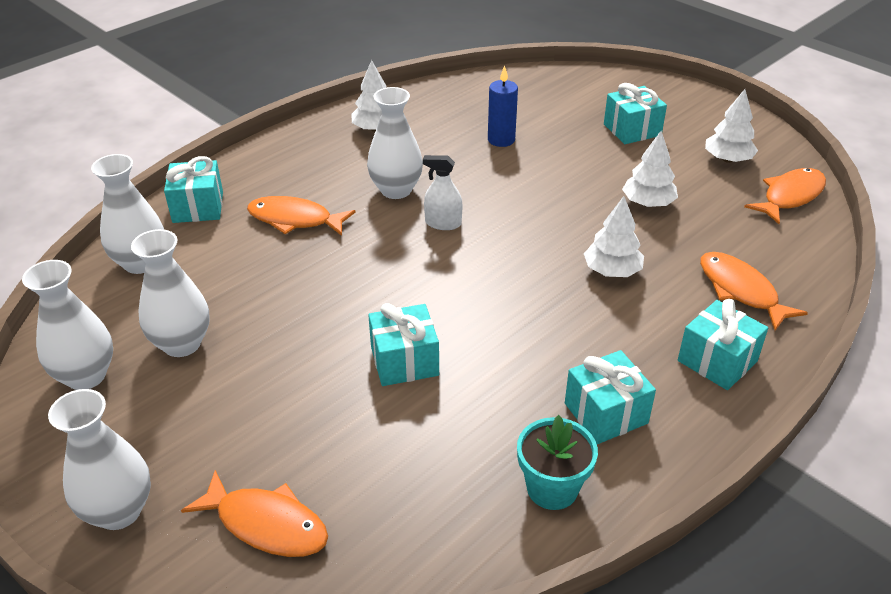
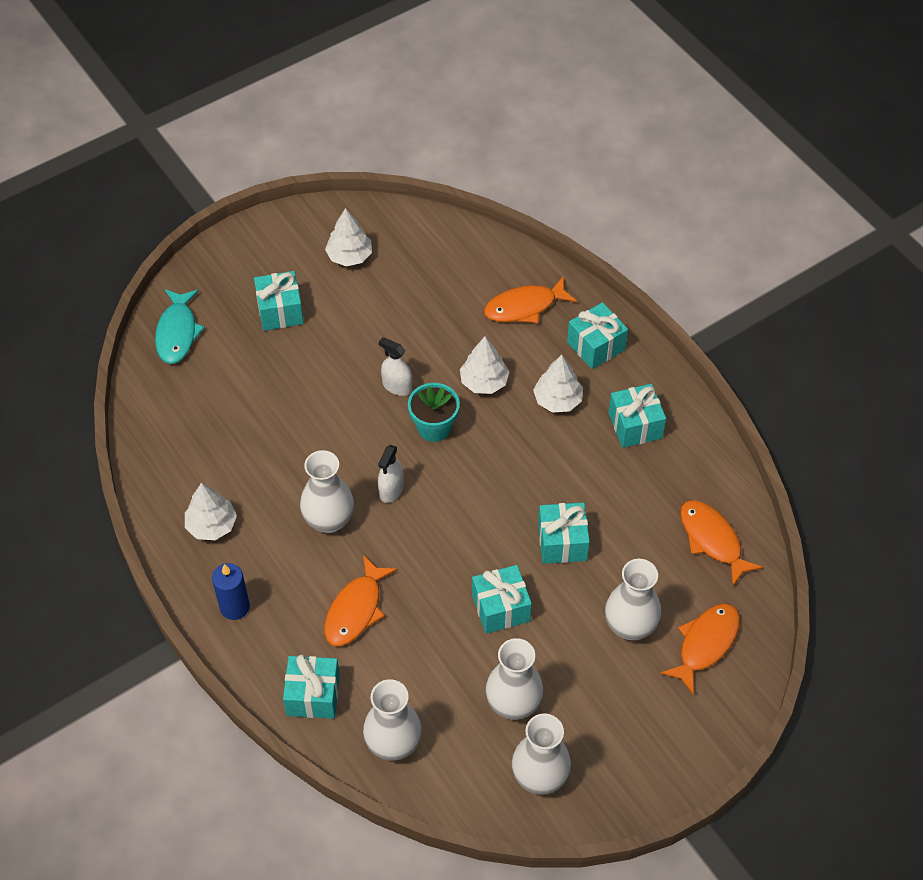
camera: 80 degrees left, 15 degrees up
(119, 511) = (683, 739): white vase -> white vase (630, 626)
(306, 320) = (501, 608): none -> turquoise gift
(501, 140) = (266, 419): blue candle -> blue candle (234, 607)
(552, 488) = (695, 472): turquoise flower pot -> turquoise flower pot (434, 427)
(576, 210) = (397, 386): none -> white spray bottle
(577, 83) = (177, 332): none -> turquoise fish
(648, 203) = (399, 332): white tree -> white tree (557, 400)
(790, 196) = (415, 233): orange fish -> orange fish (712, 540)

